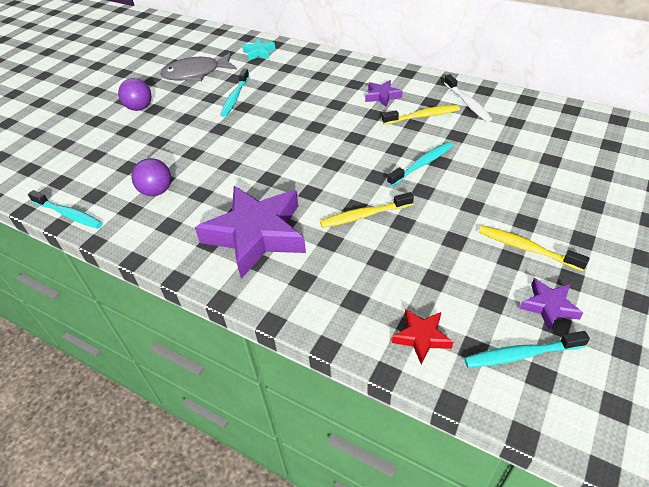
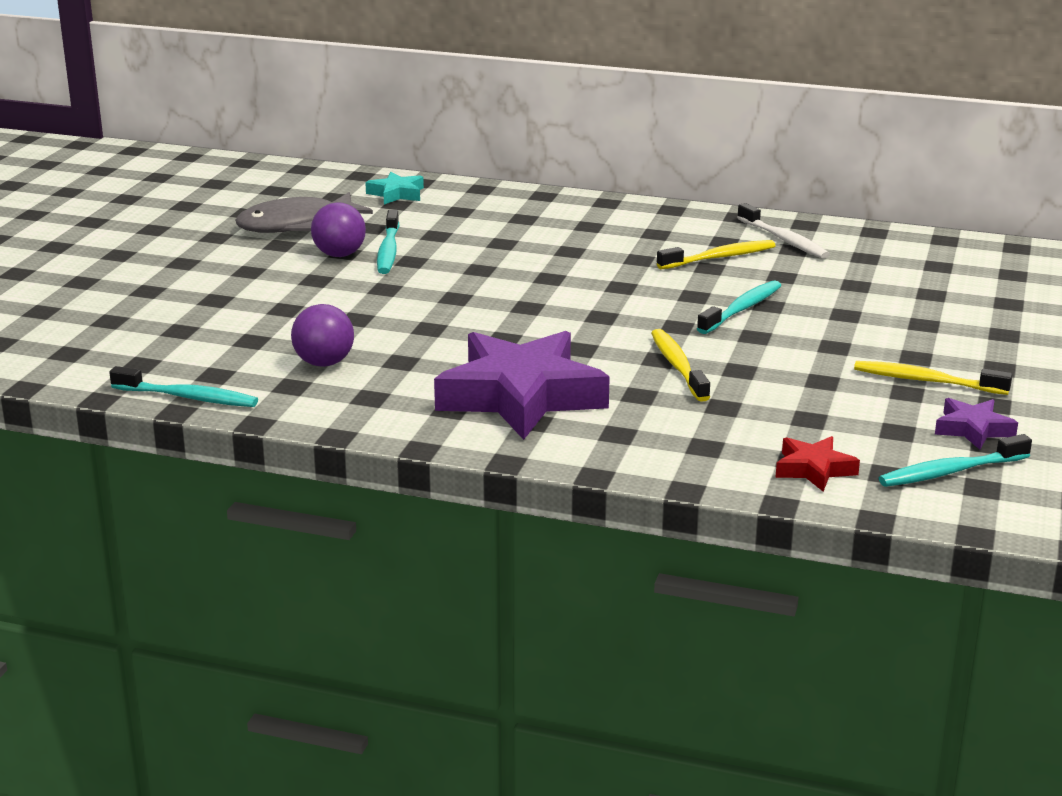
camera: 15 degrees left, 20 degrees down
(139, 108) = (220, 271): purple ball -> purple ball (339, 255)
(364, 215) = (678, 366): yellow toothbrush -> yellow toothbrush turned 105 degrees clockwise
(382, 96) = (642, 238): purple star -> none

